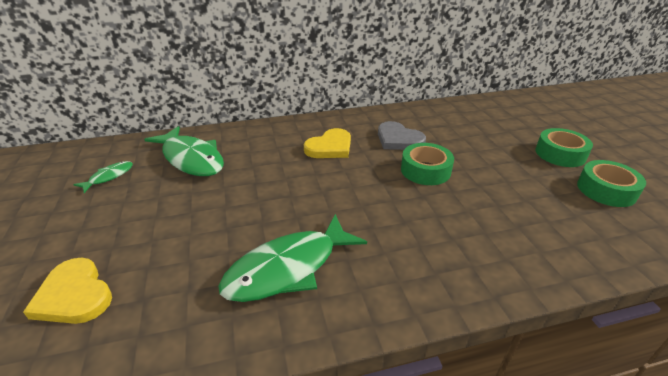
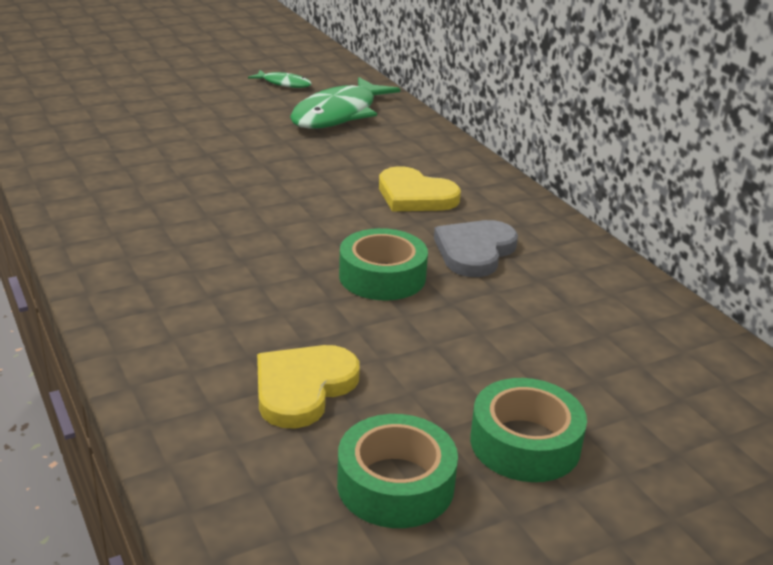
camera: 75 degrees right, 5 degrees down
(74, 295) = (107, 109): yellow heart -> yellow heart (303, 388)
(288, 268) = (144, 192): green fish -> none

